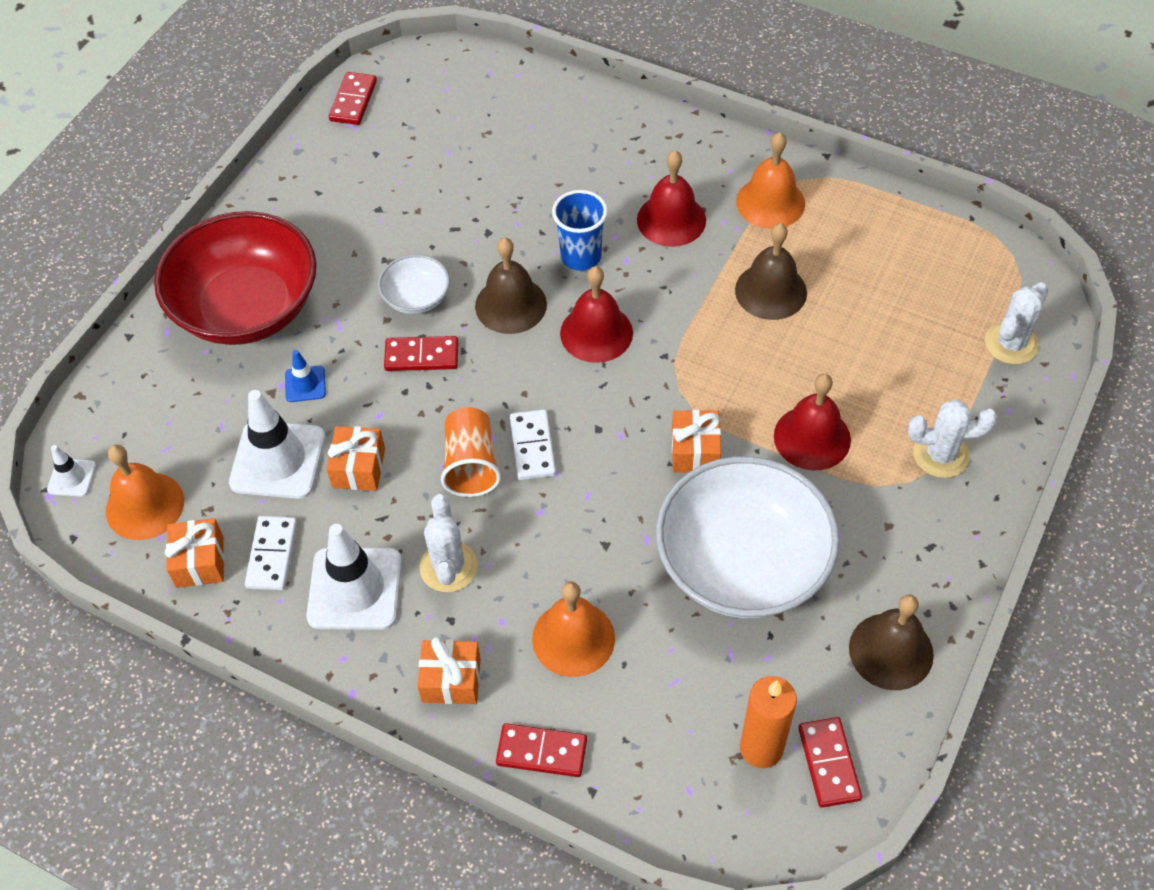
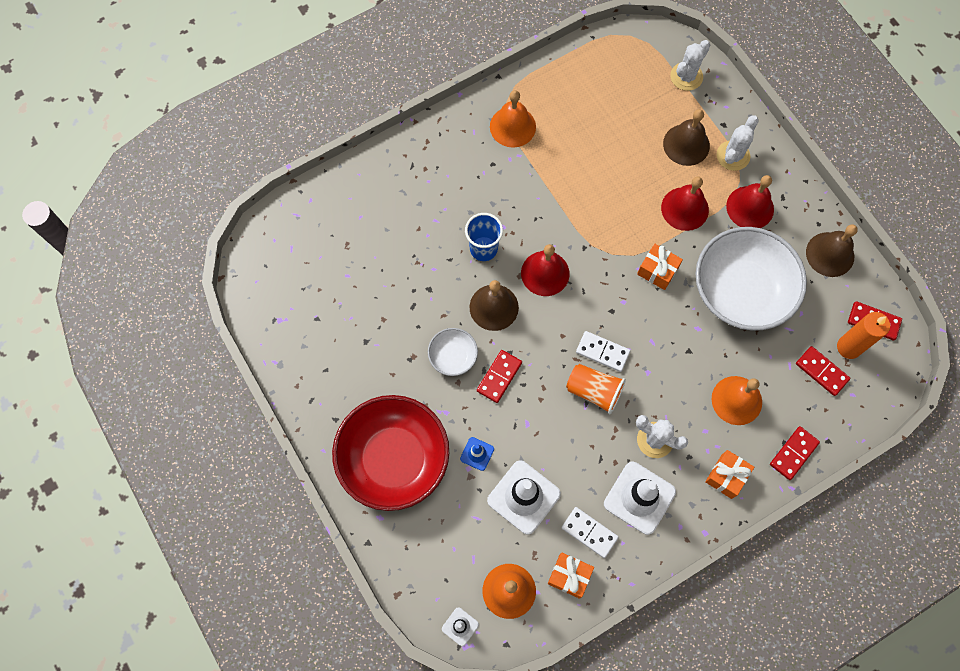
camera: 60 degrees left, 15 degrees up
(353, 101) = (260, 308): red domino -> red domino (821, 371)
(358, 468) = (558, 454): orange gift -> none
(671, 220) = (489, 185): red bell -> red bell (750, 207)
(771, 291) = (575, 166): brown bell -> brown bell (686, 144)
(1011, 343) = (686, 76): white cactus -> white cactus turned 60 degrees clockwise

